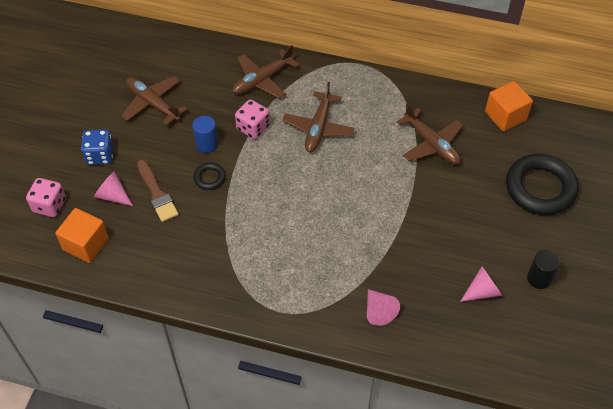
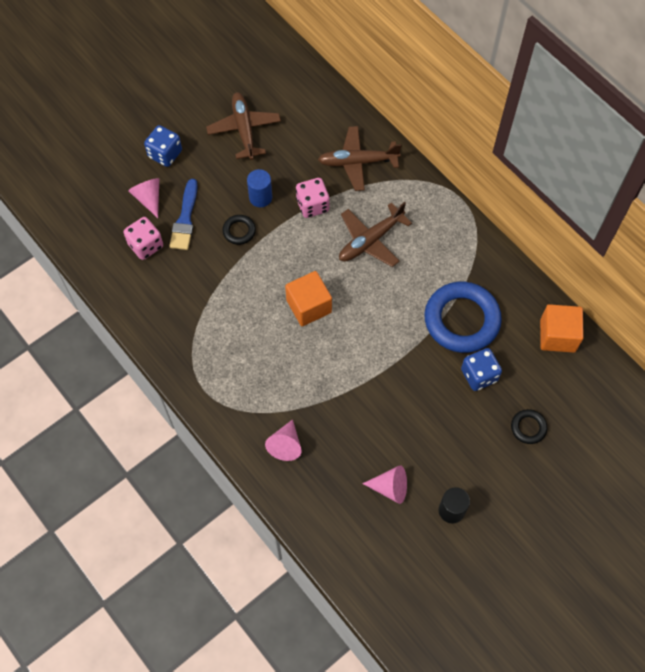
camera: 35 degrees right, 10 degrees up
(49, 205) = (93, 176): pink dice -> pink dice (146, 245)
(86, 244) = (97, 230): orange cube -> orange cube (309, 306)
(157, 194) = (185, 219): brown brush -> blue brush
(431, 144) = (461, 320): brown plane -> blue ring
(476, 174) = (479, 375): none -> blue dice
(540, 188) = (528, 427): black ring -> black ring, size x0.45

